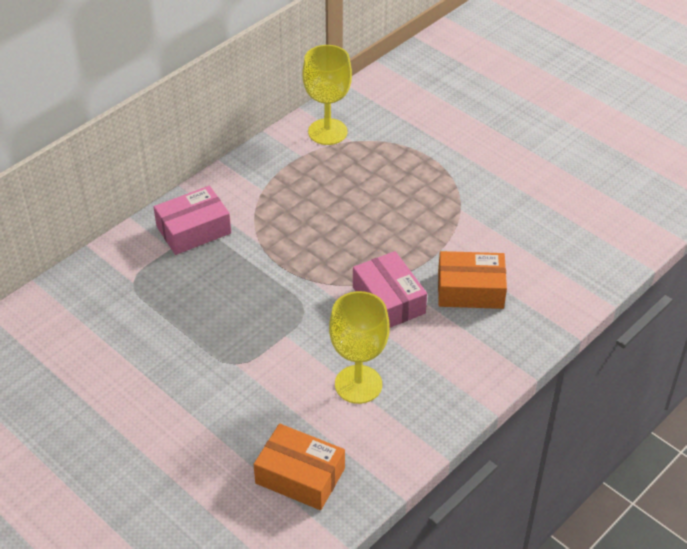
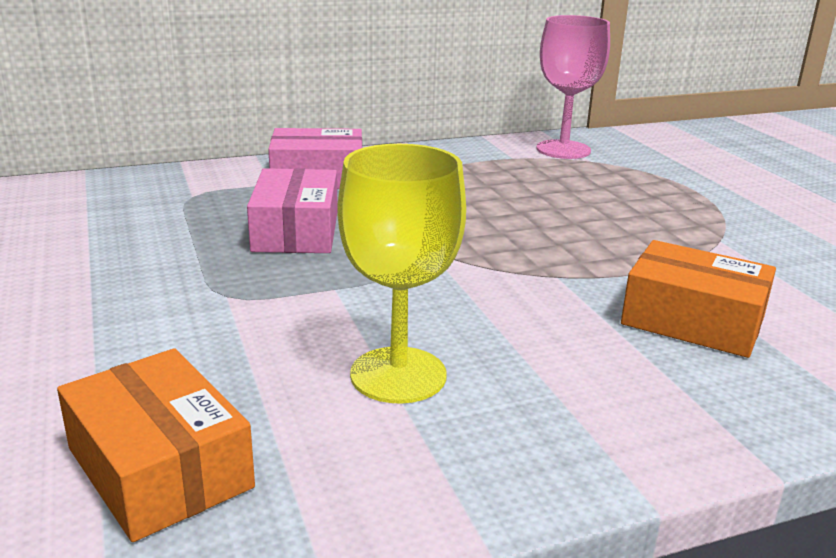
camera: 25 degrees right, 20 degrees down
(327, 132) = (563, 150): yellow goblet -> pink goblet
(388, 300) = (535, 296): pink box -> pink box (295, 231)

